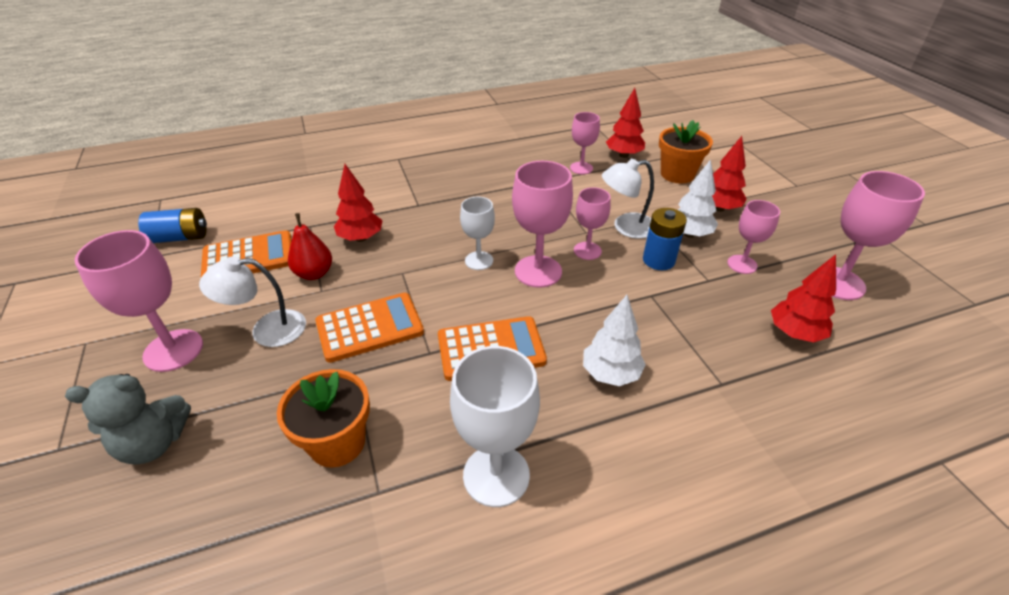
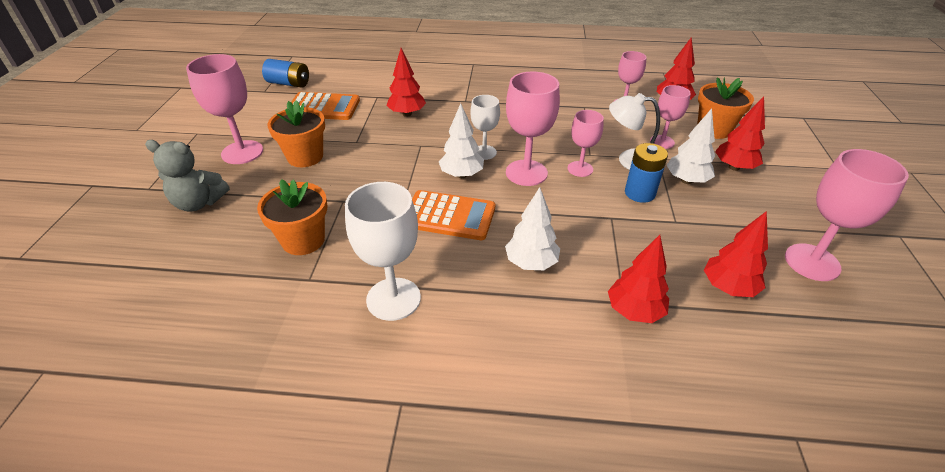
camera: 25 degrees right, 0 degrees up
(267, 330) = (305, 157): white lamp -> orange flower pot
(314, 273) = (359, 129): red pear -> none
(370, 327) = (372, 175): orange calculator -> none
(472, 295) = (461, 175): none -> white tree
(737, 389) = (634, 311): none -> red tree
(742, 264) = (720, 218): pink goblet -> pink goblet (662, 142)

